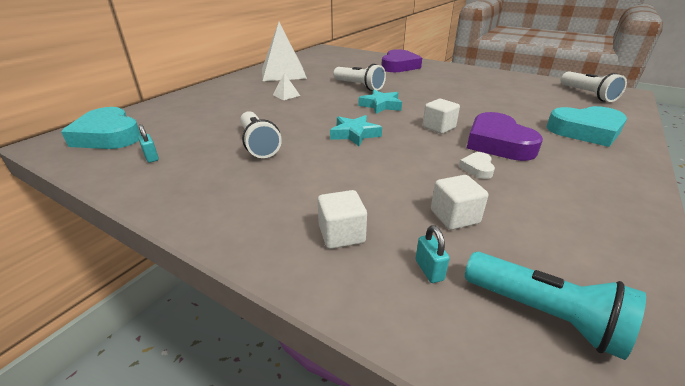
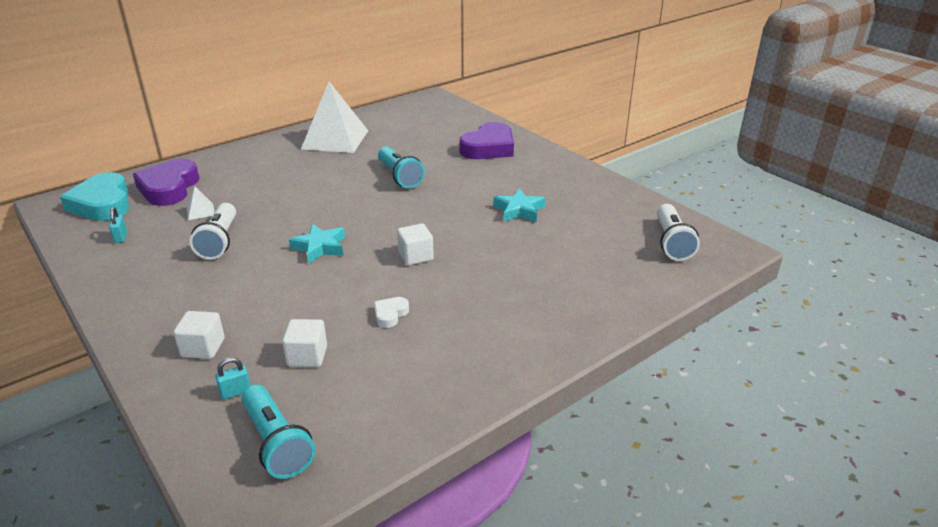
camera: 20 degrees right, 0 degrees up
(286, 95) = (305, 177): white pyramid -> white pyramid (200, 211)
(359, 86) = (399, 176): white flashlight -> turquoise flashlight
(381, 105) = (390, 212): turquoise star -> turquoise star (519, 210)
(429, 270) = (235, 392): turquoise padlock -> turquoise padlock turned 60 degrees clockwise
(498, 143) = (452, 290): purple heart -> purple heart (169, 188)
(585, 131) = (575, 296): turquoise heart -> none

